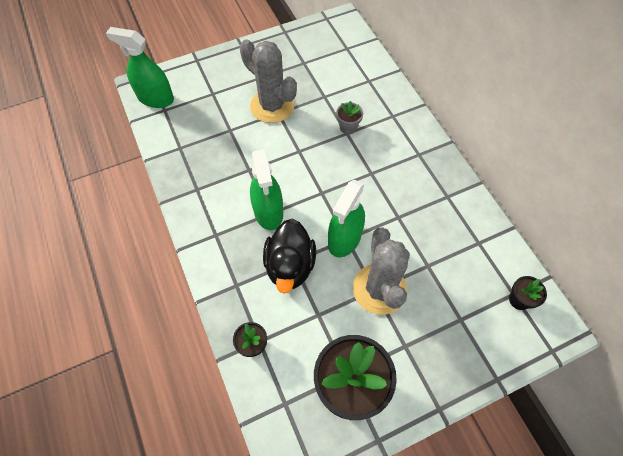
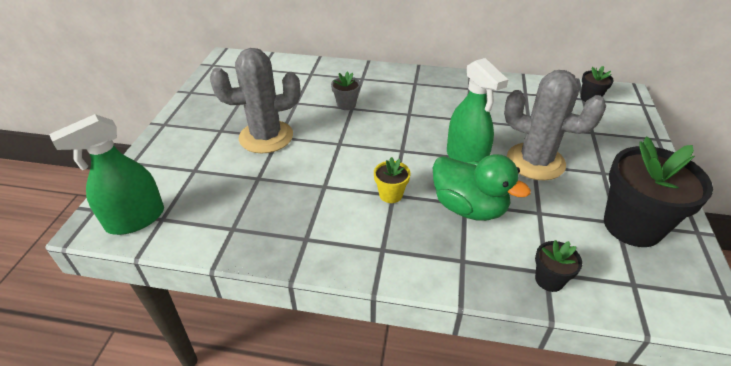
camera: 55 degrees left, 20 degrees down
(268, 212) = (391, 194): green spray bottle -> yellow flower pot
(290, 266) = (469, 207): black duck -> green duck

